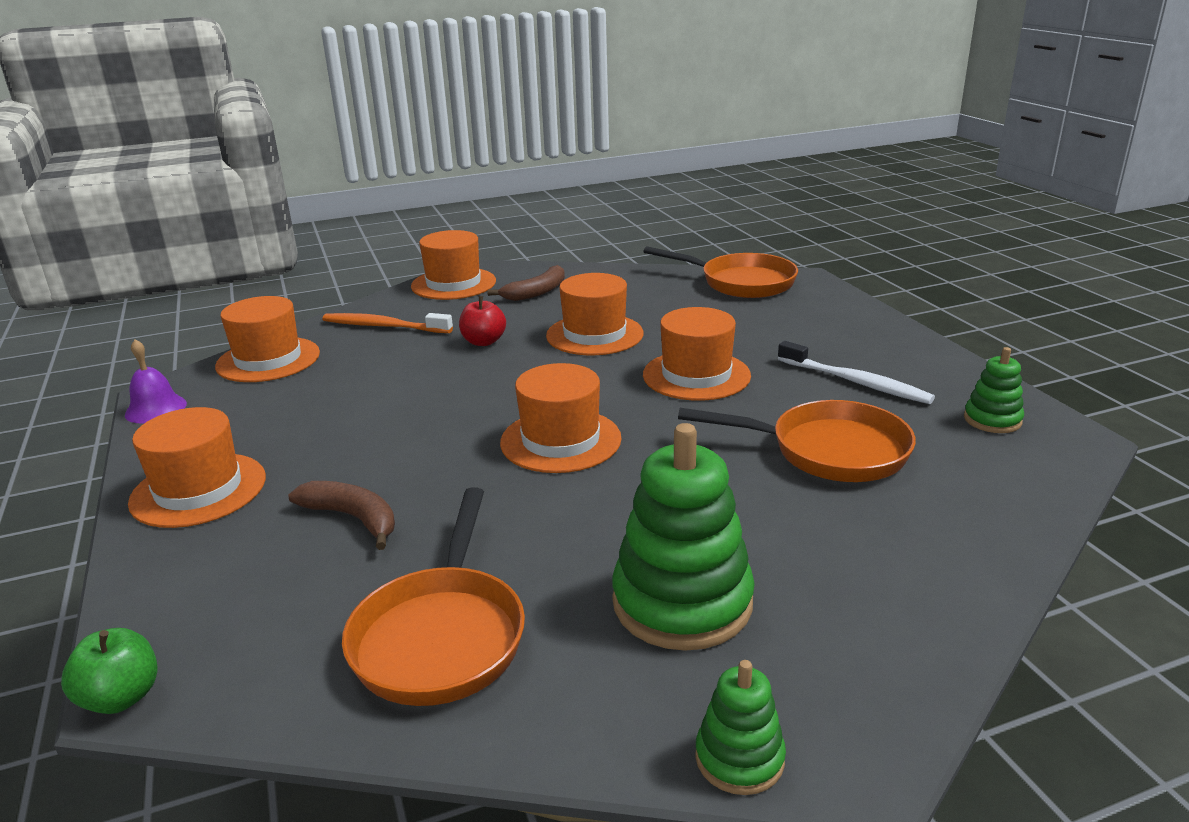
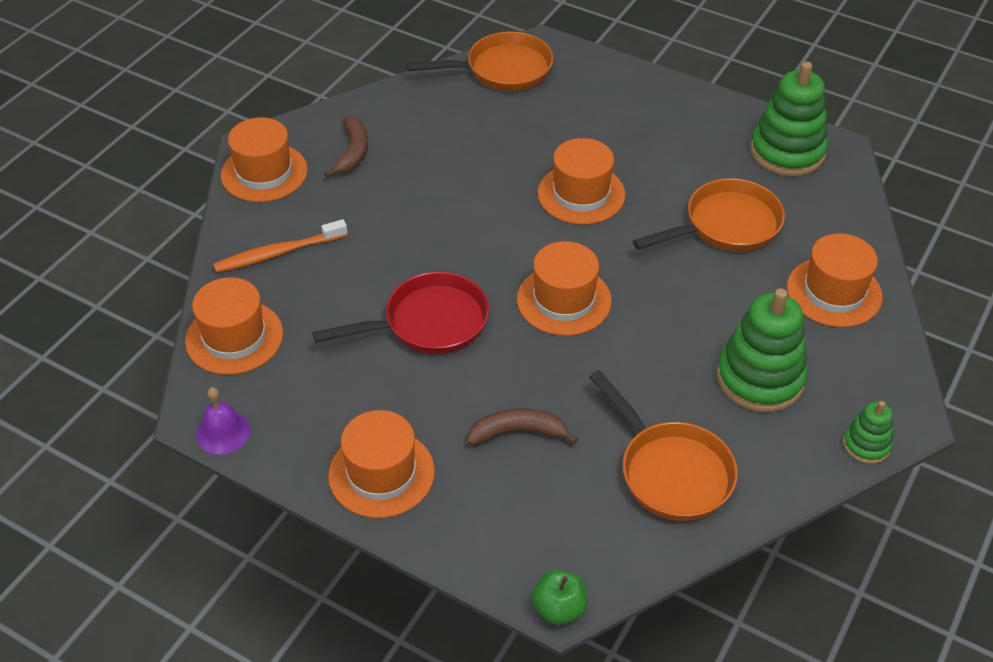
camera: 40 degrees left, 20 degrees up
(416, 408) = (428, 323): none -> red pan
(483, 342) = (386, 231): red apple -> none
(594, 334) = (462, 183): orange hat -> orange hat (834, 292)
(855, 382) = (684, 152): white toothbrush -> none
(992, 420) = (787, 152): green stacking toy -> green stacking toy, size x1.93

